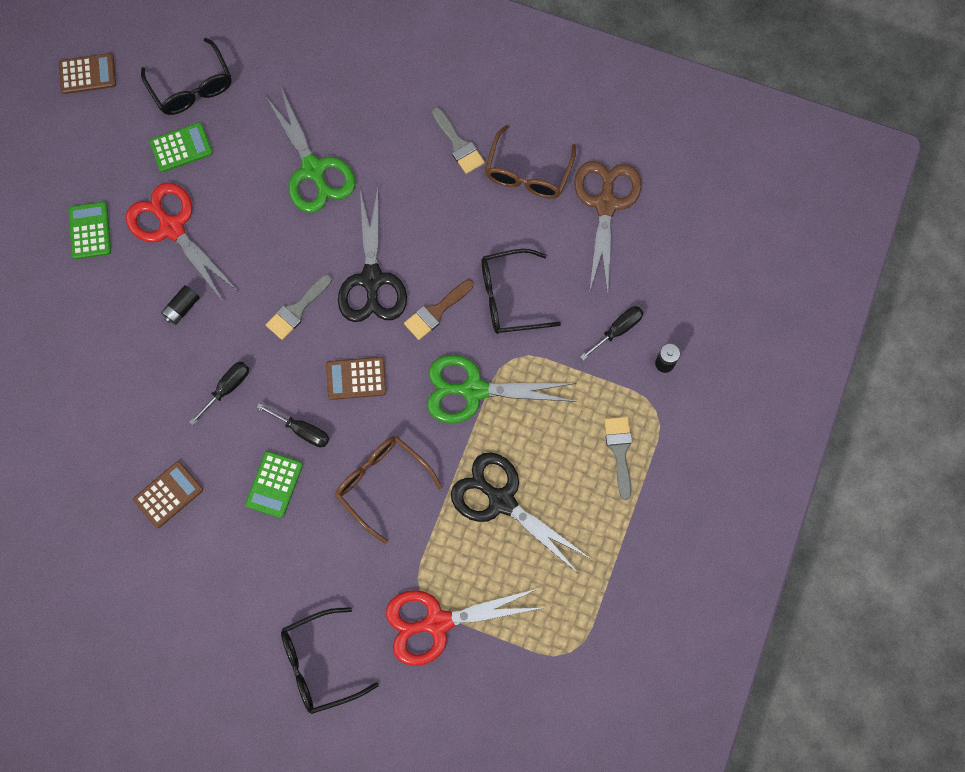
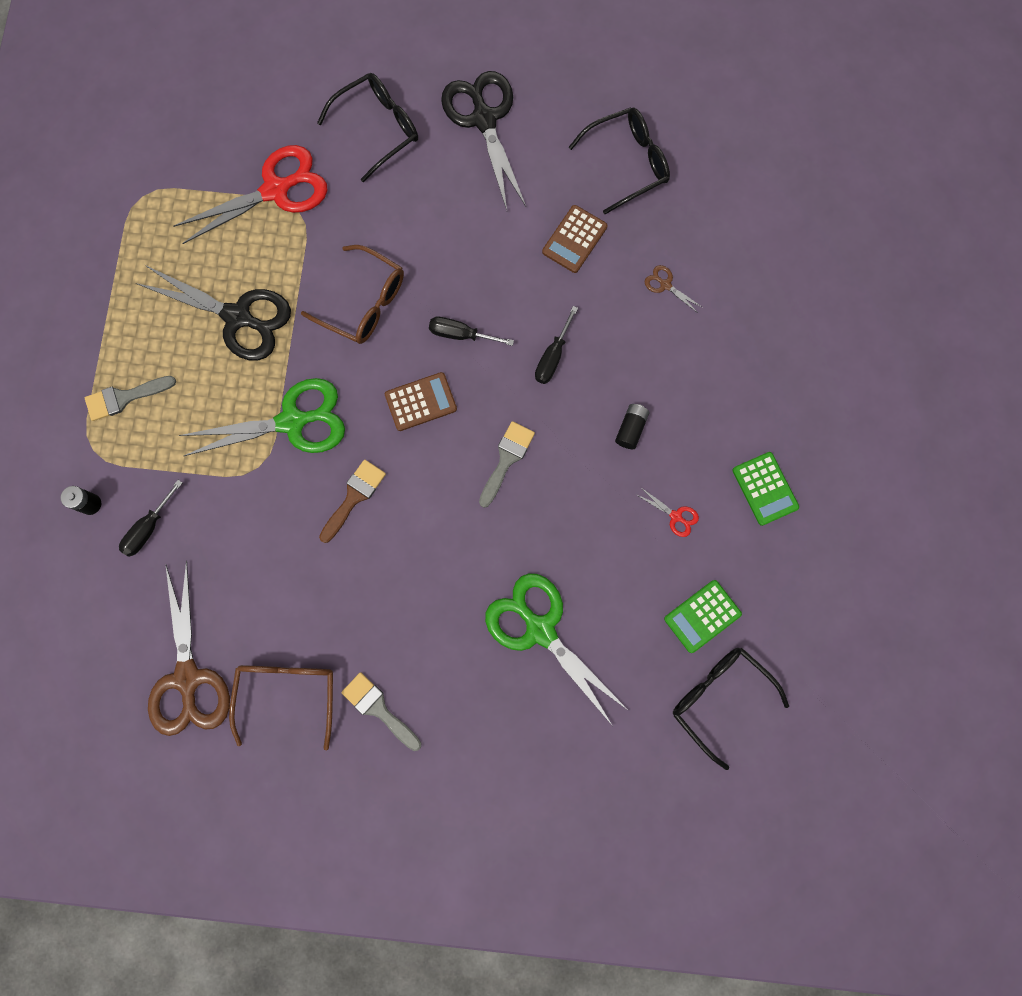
camera: 165 degrees right, 5 degrees up
(87, 74) = (849, 682): brown calculator -> none
(102, 428) = (665, 285): none -> brown scissors
(172, 228) = (676, 516): red scissors -> red scissors, size x0.40
(274, 484) = (472, 275): green calculator -> none
(371, 280) = (435, 514): black scissors -> black scissors (484, 119)
(510, 297) = (276, 534): black glasses -> black glasses (627, 163)
(620, 451) = (125, 397): grey brush -> grey brush turned 90 degrees clockwise

